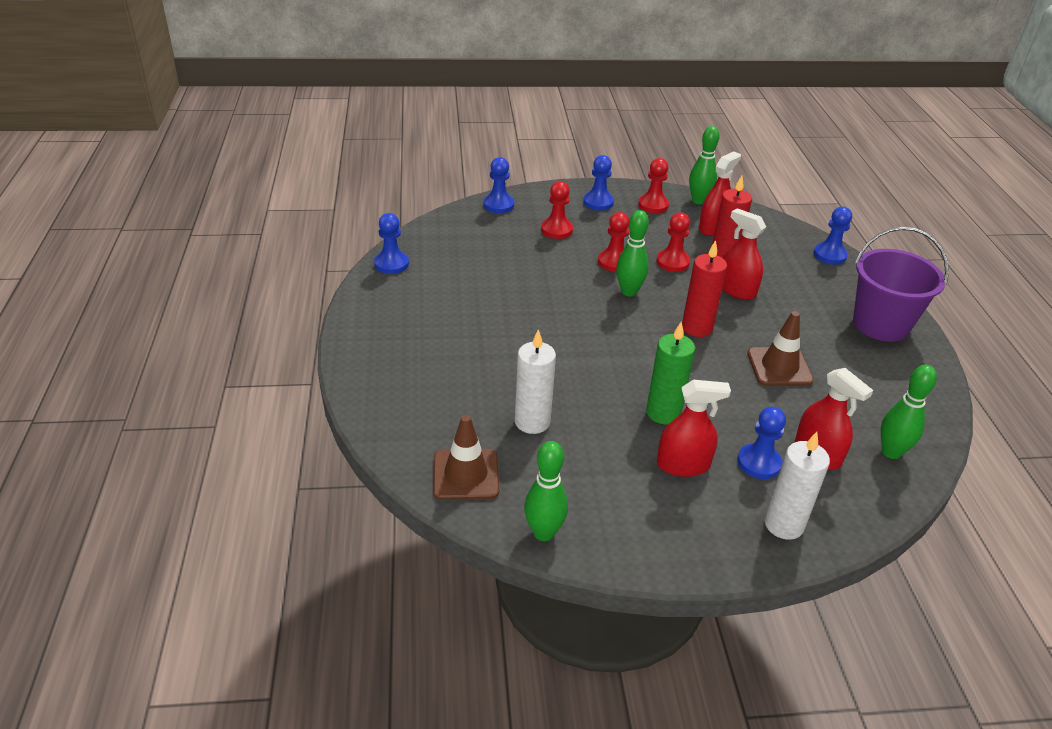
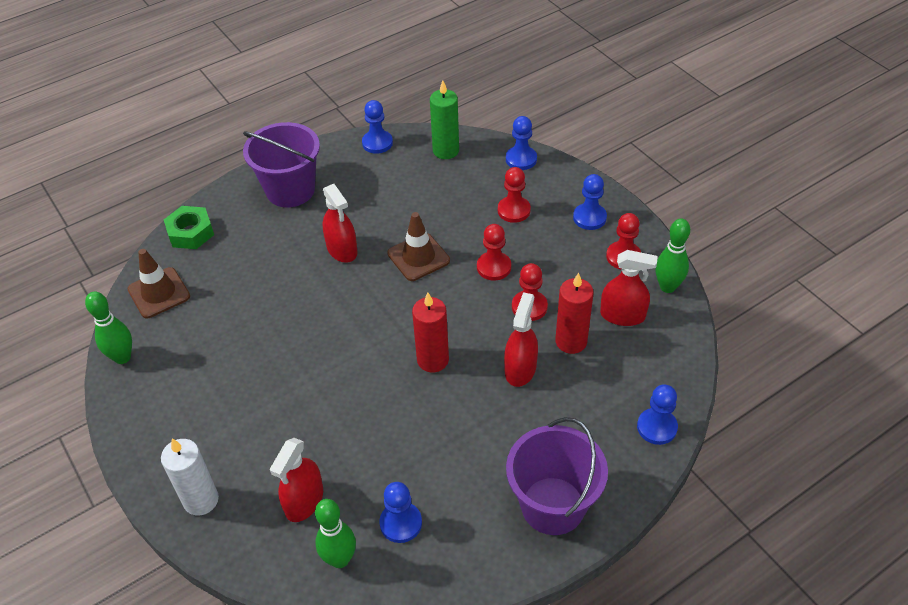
camera: 65 degrees right, 10 degrees up
(392, 423) = (190, 233): none -> green nut
(399, 335) = (290, 190): none -> purple bucket
(532, 422) = (235, 304): white candle -> none
(629, 292) = (453, 294): green bowling pin -> none
(663, 413) = (295, 377): green candle -> green candle (446, 151)
(683, 465) = (237, 412): red spray bottle -> red spray bottle (342, 250)
(759, 463) = (268, 462): blue pawn -> blue pawn (401, 523)
(779, 367) = (414, 439): brown traffic cone -> brown traffic cone (418, 257)

